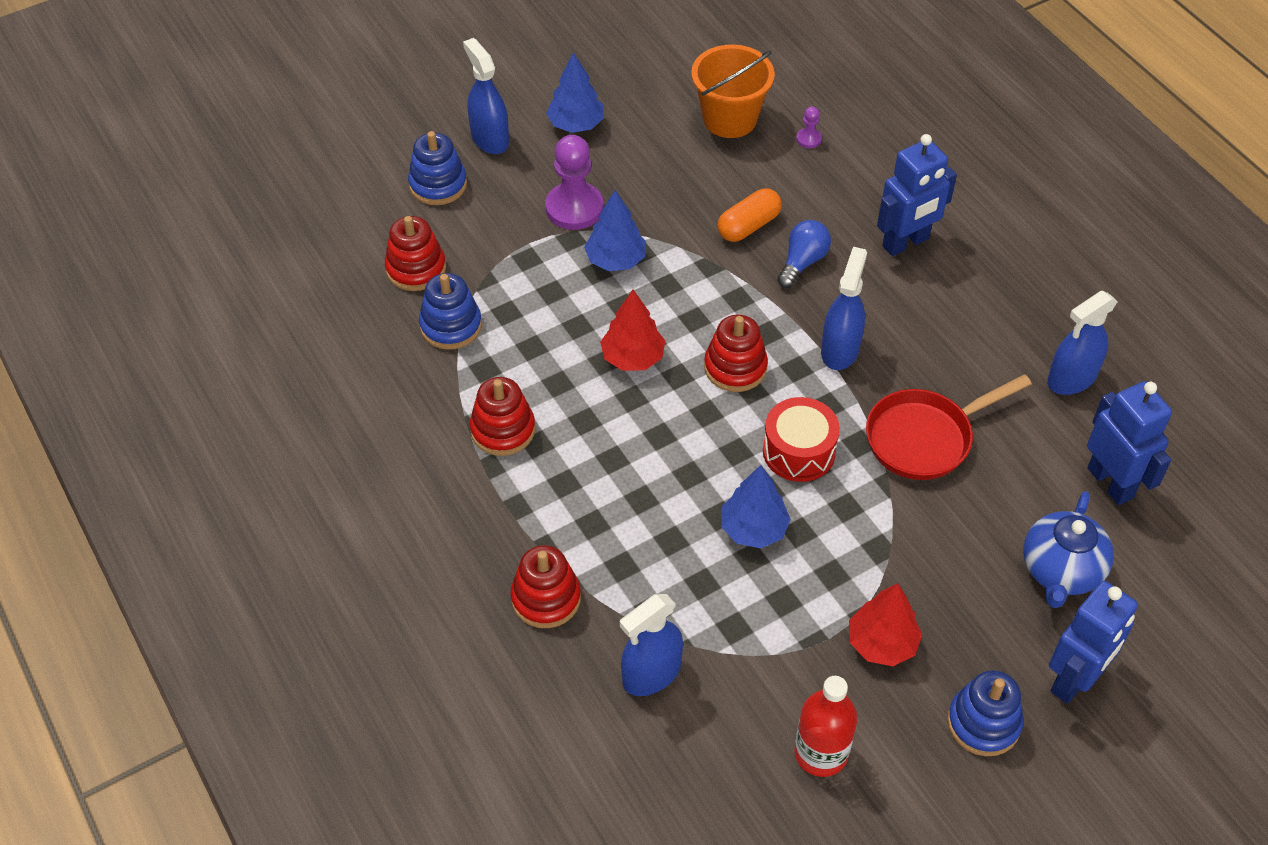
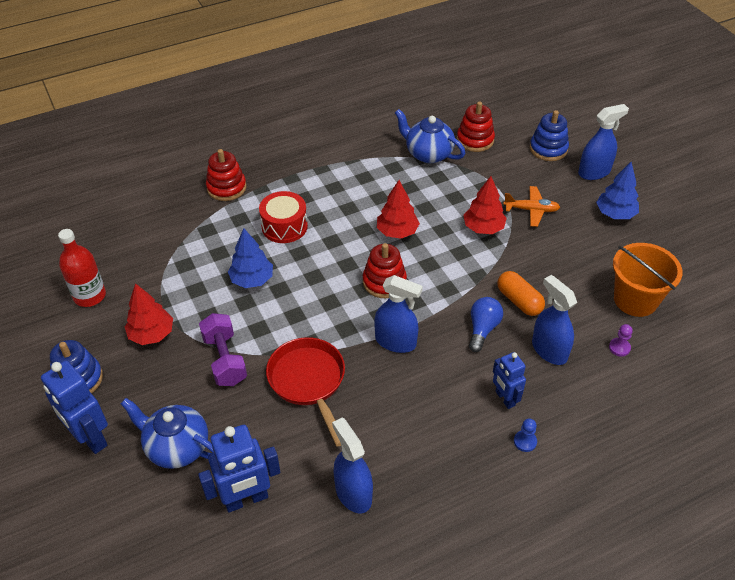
camera: 95 degrees right, 5 degrees down
(451, 326) = (428, 154): blue stacking toy -> blue teapot
(503, 430) = (346, 173): red stacking toy -> none
(574, 208) = (531, 210): purple pawn -> orange plane
(615, 260) = (483, 228): blue tree -> red tree
(651, 674) = (165, 227): blue spray bottle -> blue spray bottle (549, 350)
(799, 451) = (308, 308): red drum -> red drum (284, 226)
(802, 262) = (482, 329): blue light bulb -> blue light bulb turned 105 degrees counterclockwise
(906, 243) = (504, 398): blue robot -> blue robot, size x0.62
(909, 540) = (225, 359): none -> purple dumbbell
(961, 227) = (525, 441): none -> blue pawn

